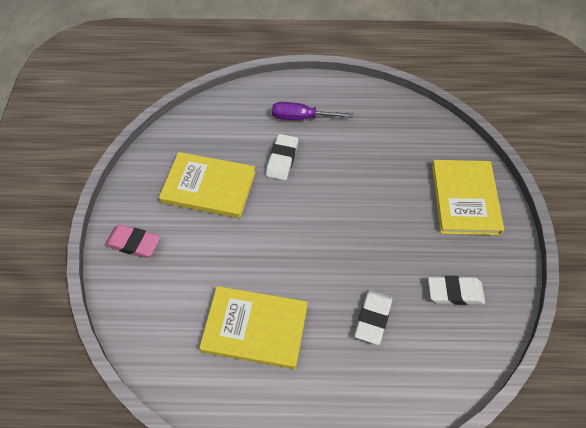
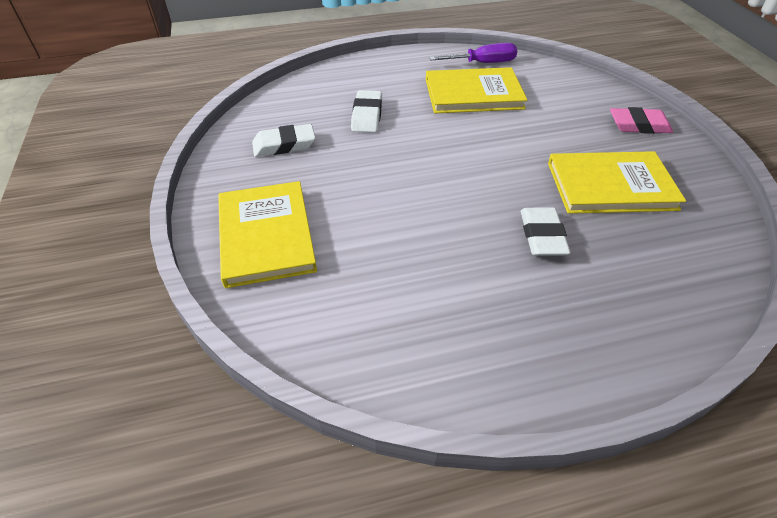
camera: 165 degrees right, 10 degrees down
(301, 117) = (553, 307): purple screwdriver -> purple screwdriver (482, 63)

